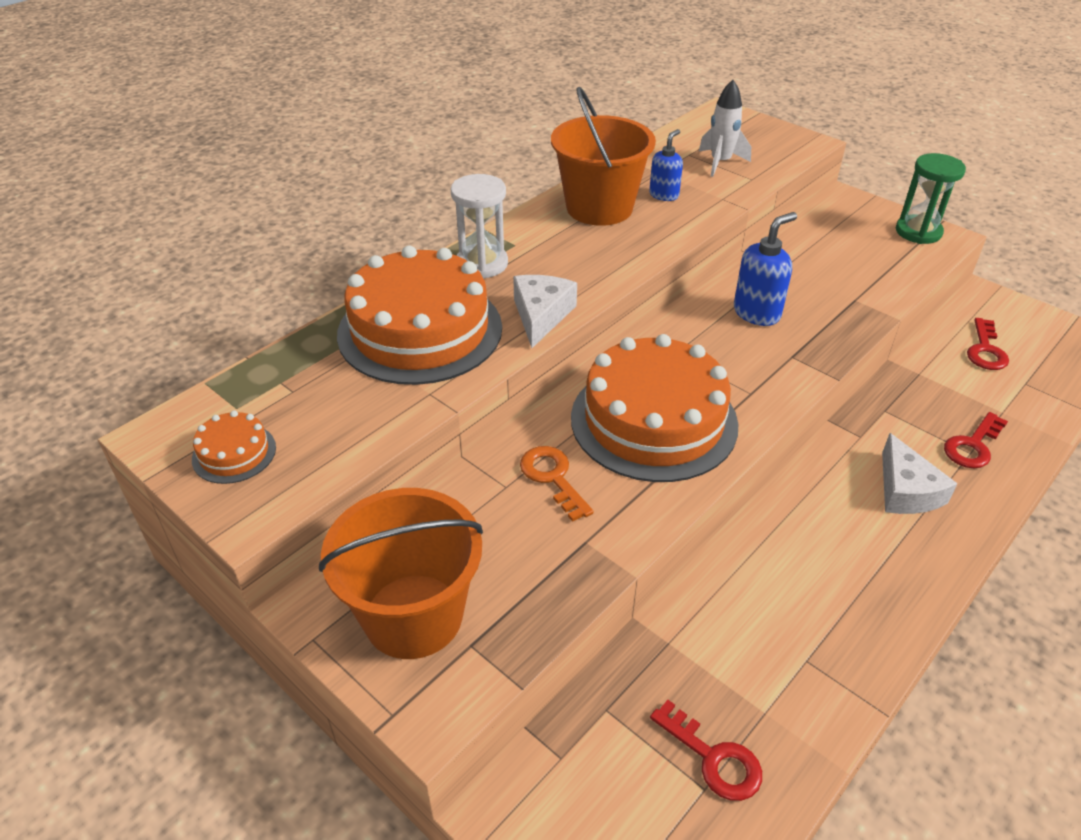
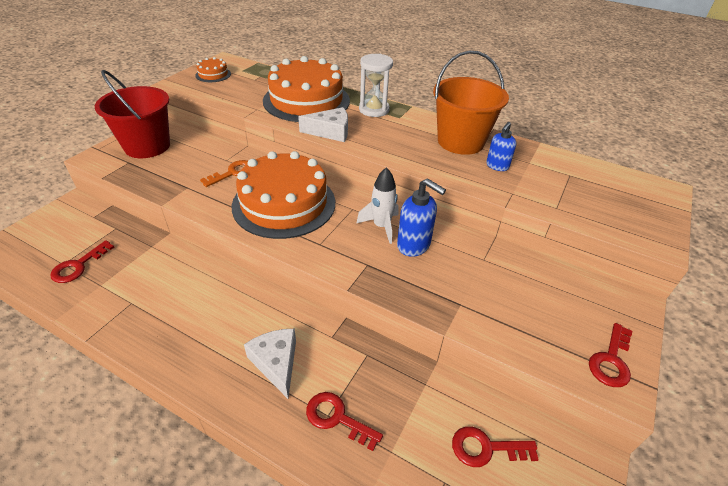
camera: 75 degrees right, 0 degrees up
(413, 616) = (147, 146): orange bucket -> red bucket
(664, 195) = (497, 166): blue soap dispenser -> blue soap dispenser turned 105 degrees clockwise
(720, 162) = (570, 190): white rocket -> white rocket (381, 226)
(906, 490) = (276, 363): white cheese -> white cheese turned 90 degrees clockwise
(918, 232) = (611, 360): green hourglass -> red key

